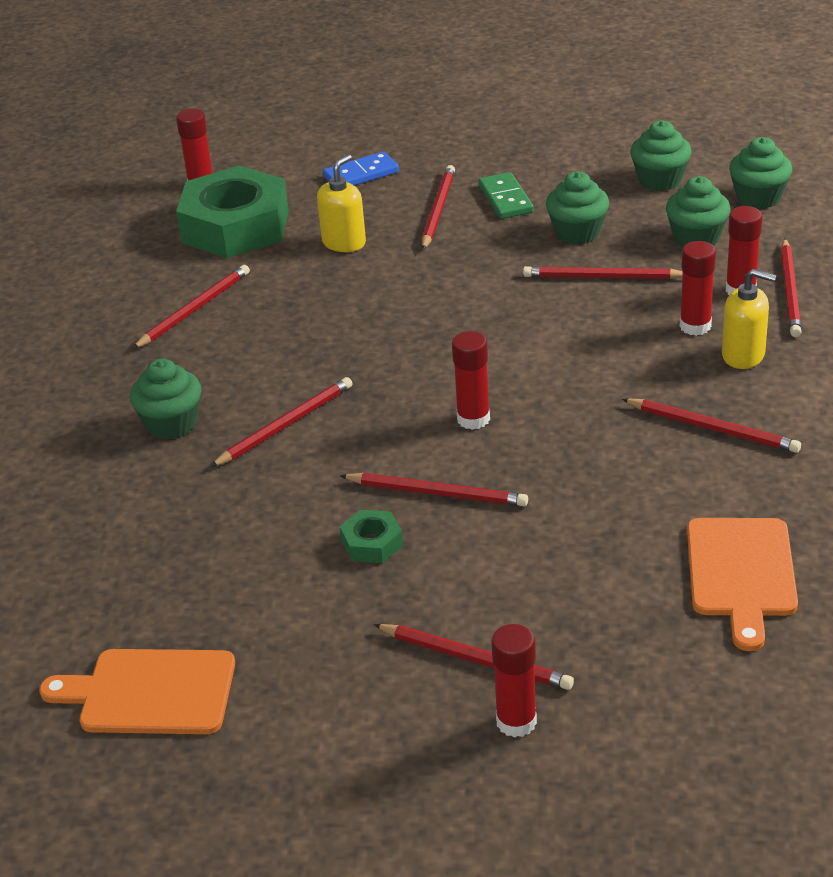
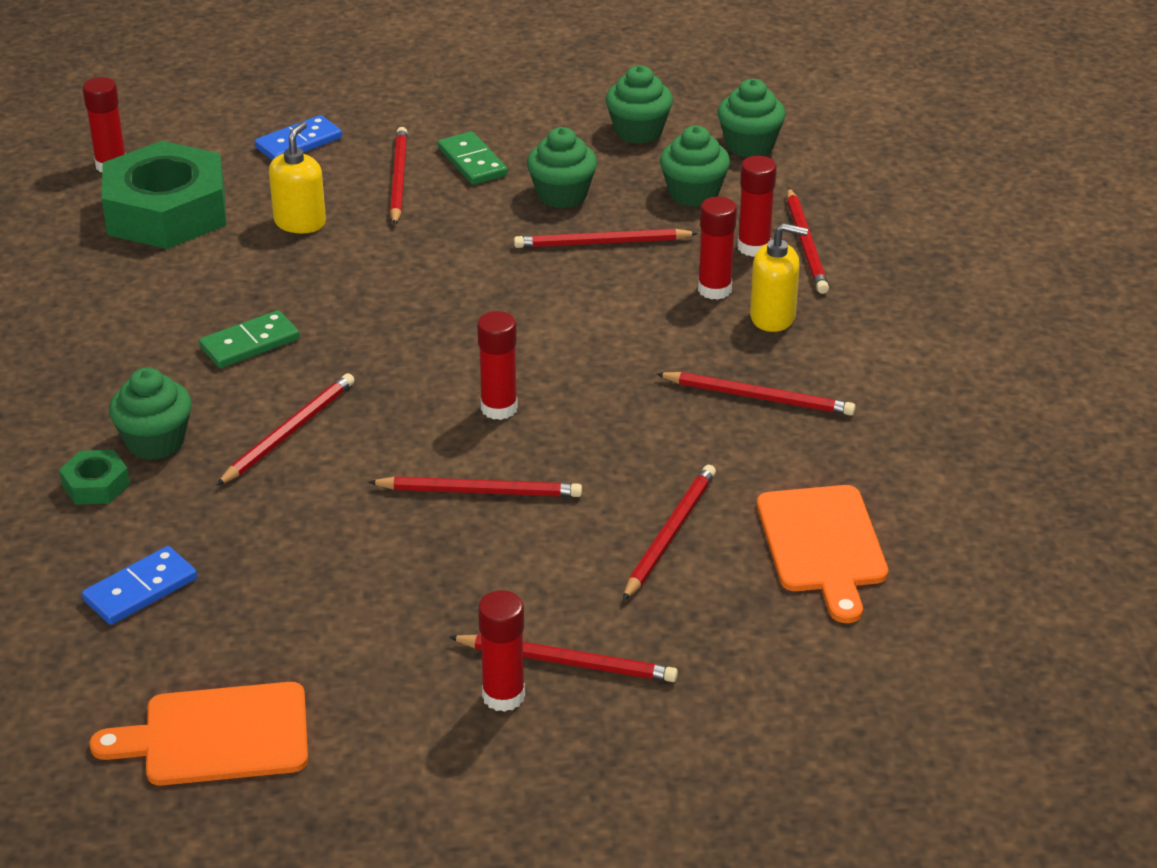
camera: 15 degrees left, 0 degrees up
(122, 553) = (140, 590): none -> blue domino
(194, 309) = (145, 310): red pencil -> red pencil (670, 534)
(273, 344) = (250, 343): none -> green domino
(372, 543) = (422, 552): green nut -> green nut (96, 485)
(516, 722) = (626, 721): red glue stick -> red glue stick (503, 696)

